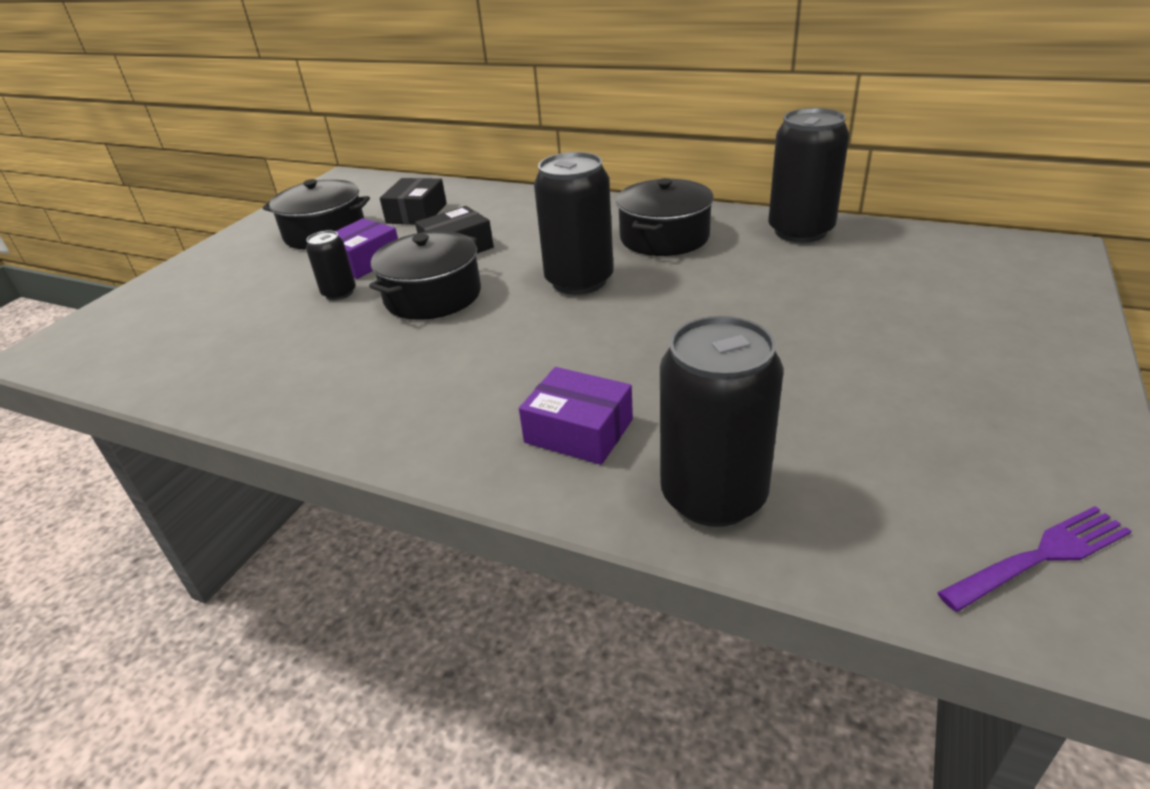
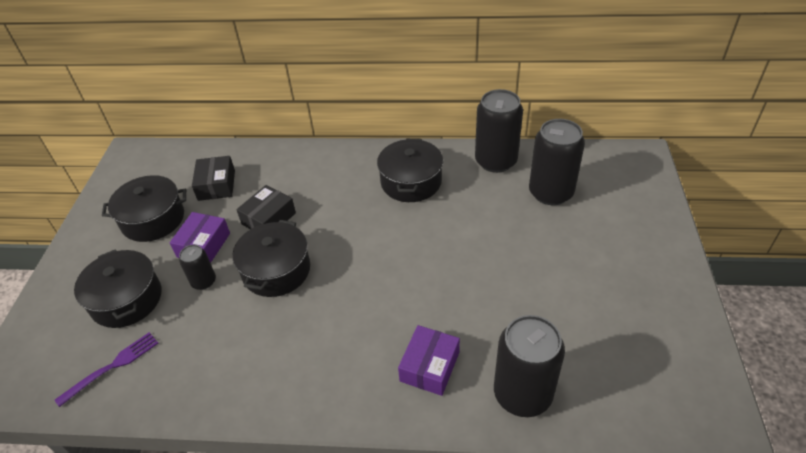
camera: 20 degrees left, 10 degrees up
(242, 295) = (126, 299): none -> black pot
(579, 281) = (372, 236): black can -> black can (550, 193)
(579, 431) = (429, 366): purple box -> purple box turned 75 degrees counterclockwise
(1040, 557) = (684, 389): purple fork -> purple fork (112, 367)

